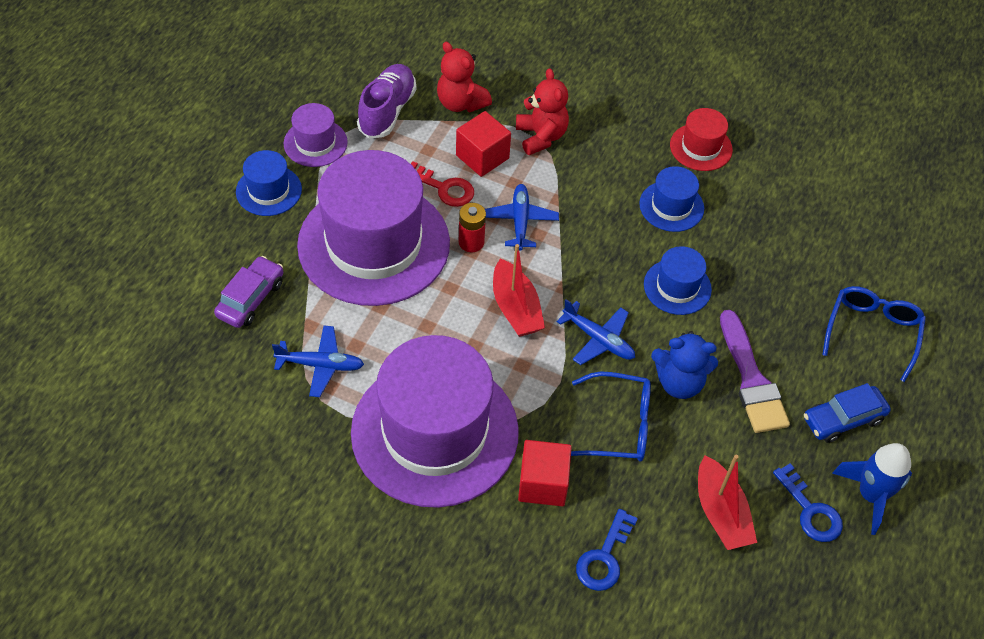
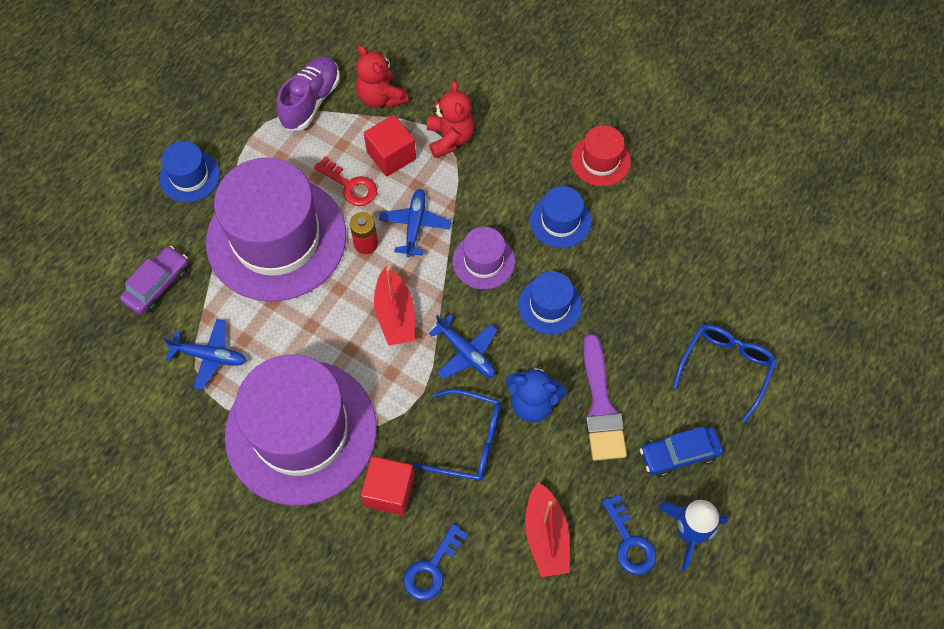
camera: 10 degrees right, 10 degrees up
(315, 143) = (239, 130): purple hat -> purple hat (483, 261)

